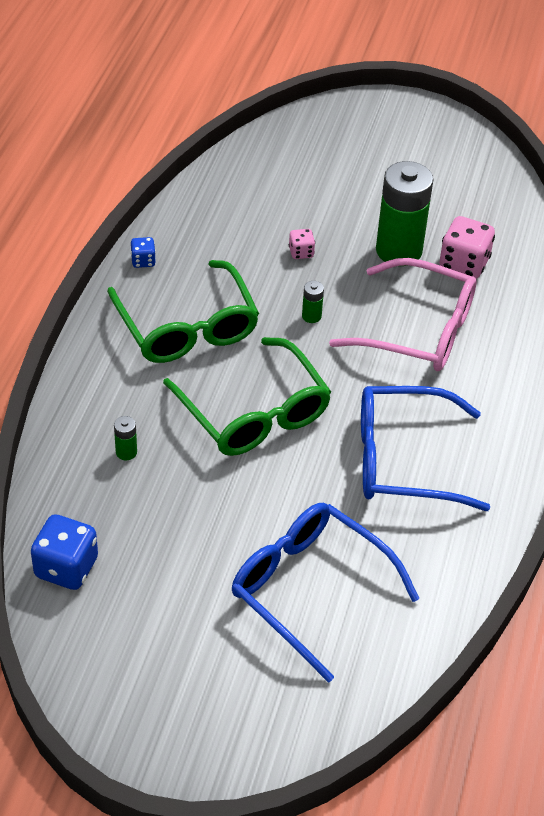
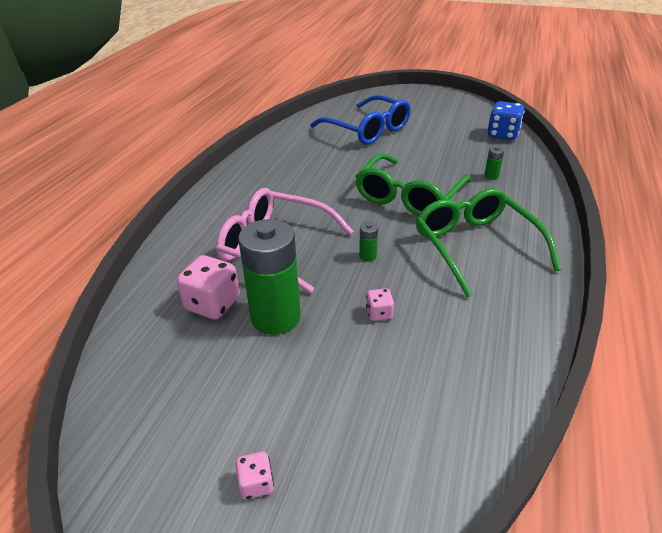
camera: 175 degrees left, 10 degrees down
(143, 261) = (540, 302): blue dice -> none
(253, 412) = (409, 196): green glasses -> green glasses turned 120 degrees counterclockwise
(386, 143) = (256, 484): none -> pink dice
(405, 460) = (305, 175): blue glasses -> none

